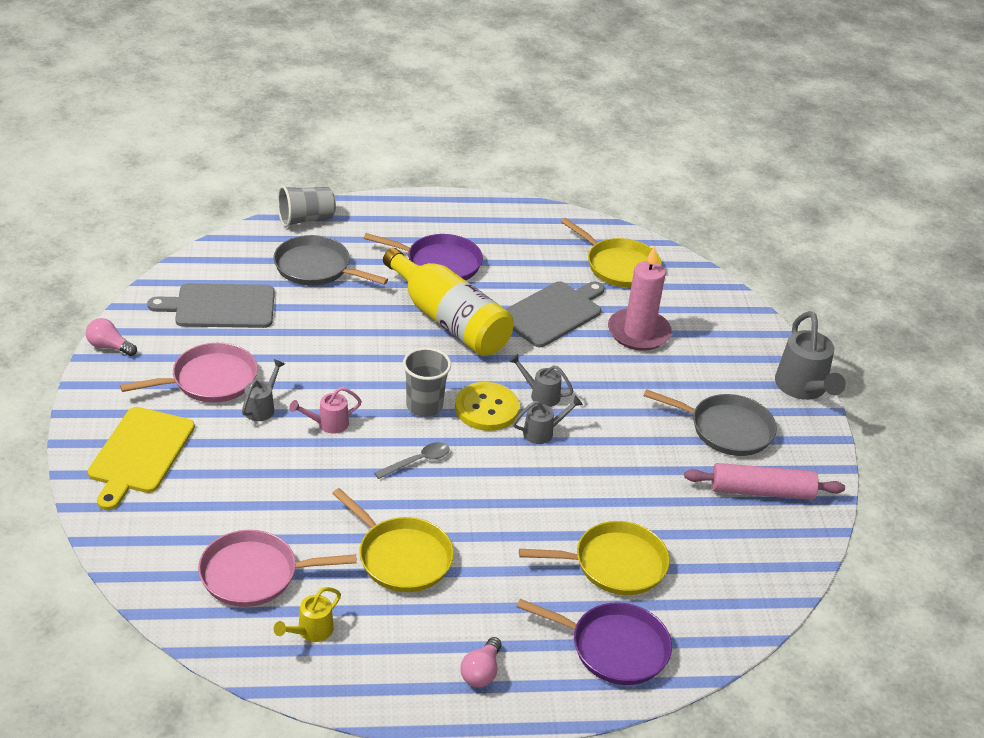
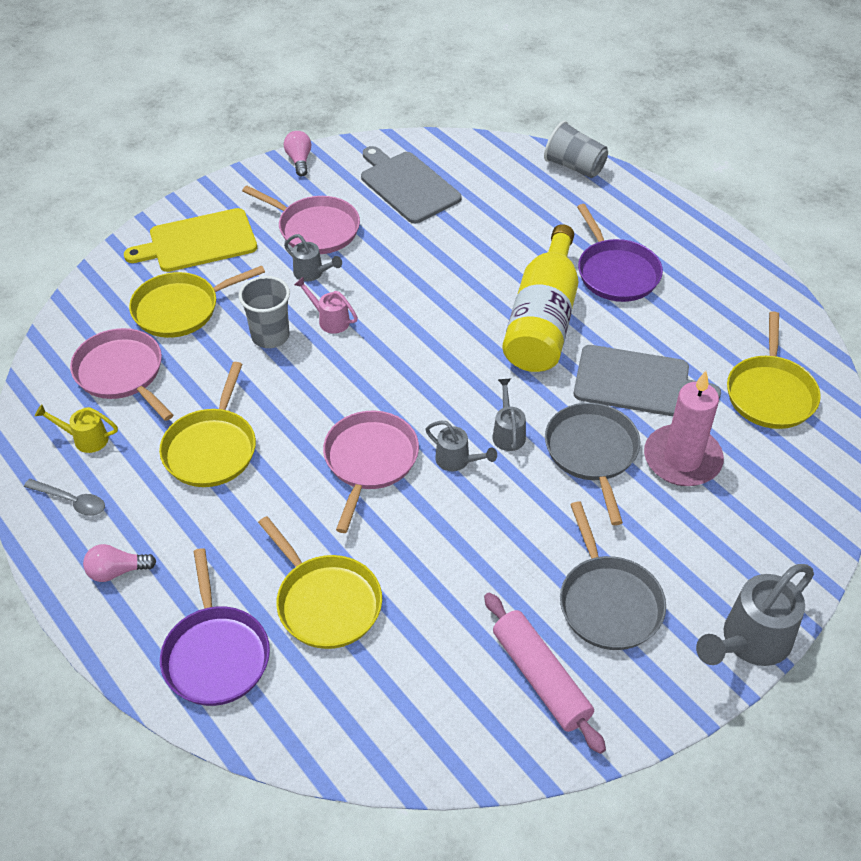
camera: 60 degrees right, 10 degrees up
(214, 503) = (180, 309): none -> yellow pan
(262, 407) = (312, 273): grey watering can -> grey watering can turned 45 degrees clockwise
(316, 268) = (518, 207): grey pan -> grey pan (592, 452)
(418, 461) = (336, 397): grey spoon -> grey spoon (71, 501)
(424, 406) = (411, 364): grey cup -> grey cup (270, 336)
(486, 408) = (450, 406): yellow button -> none
(500, 476) = (369, 461): none -> pink pan

